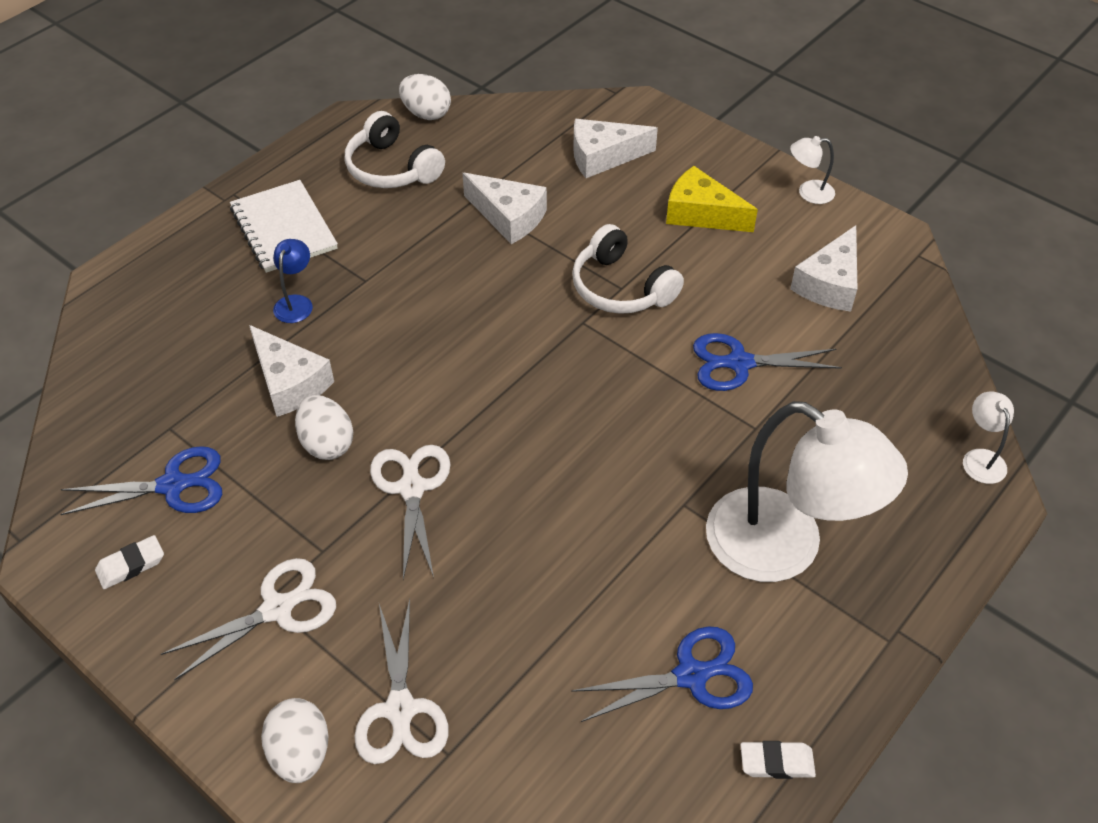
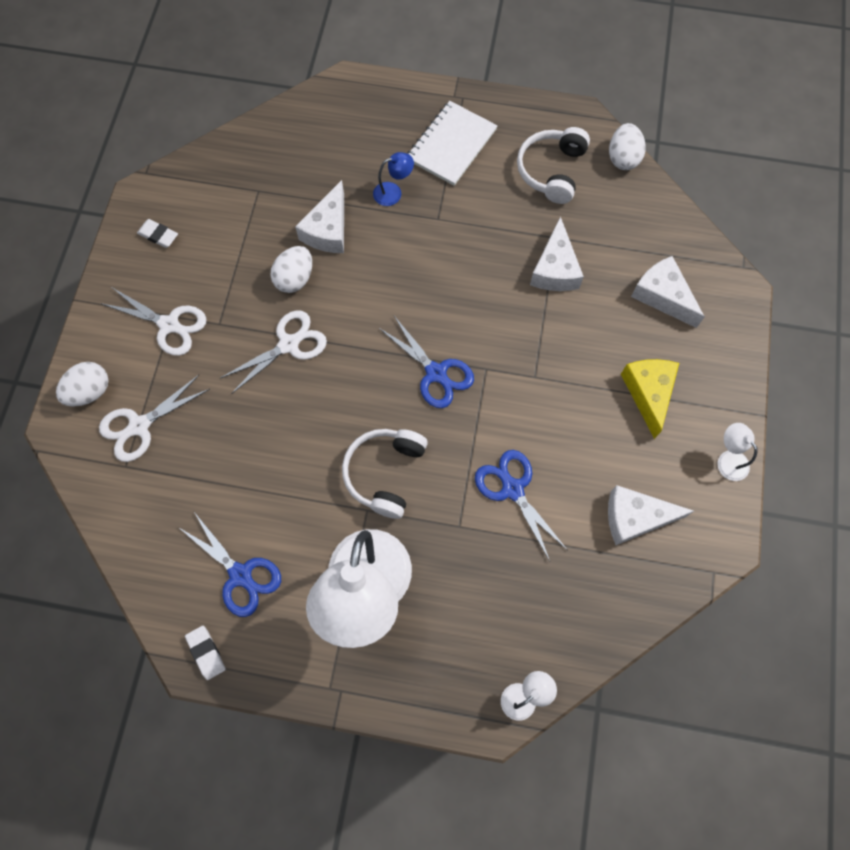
camera: 60 degrees right, 20 degrees up
(173, 485) = (220, 219): blue scissors -> blue scissors (436, 373)
(621, 288) = (534, 376): white headphones -> white headphones (384, 473)

